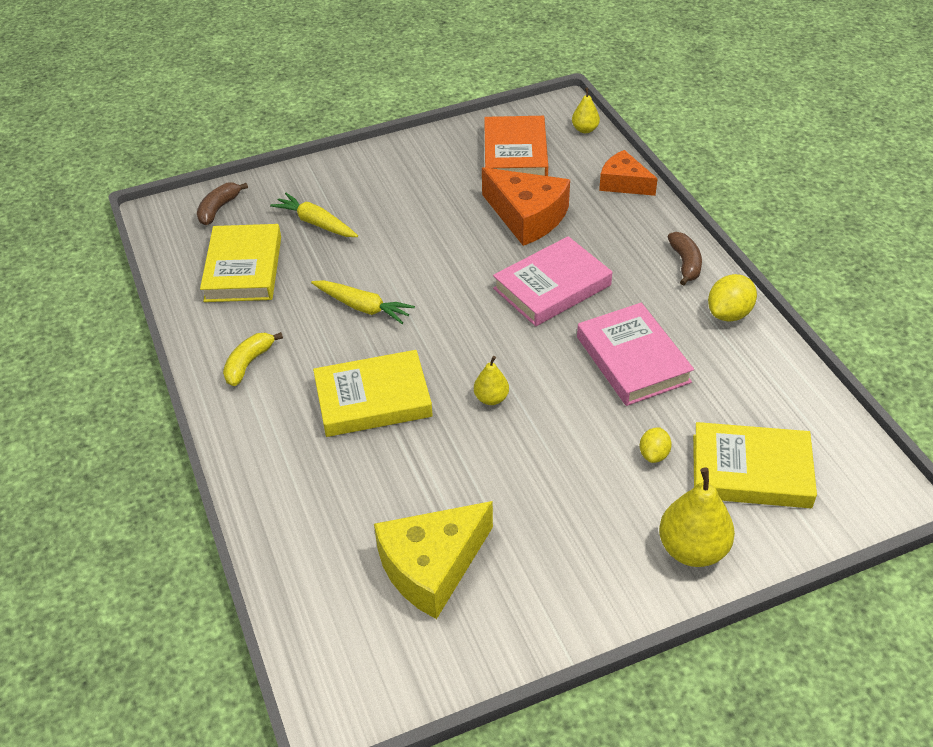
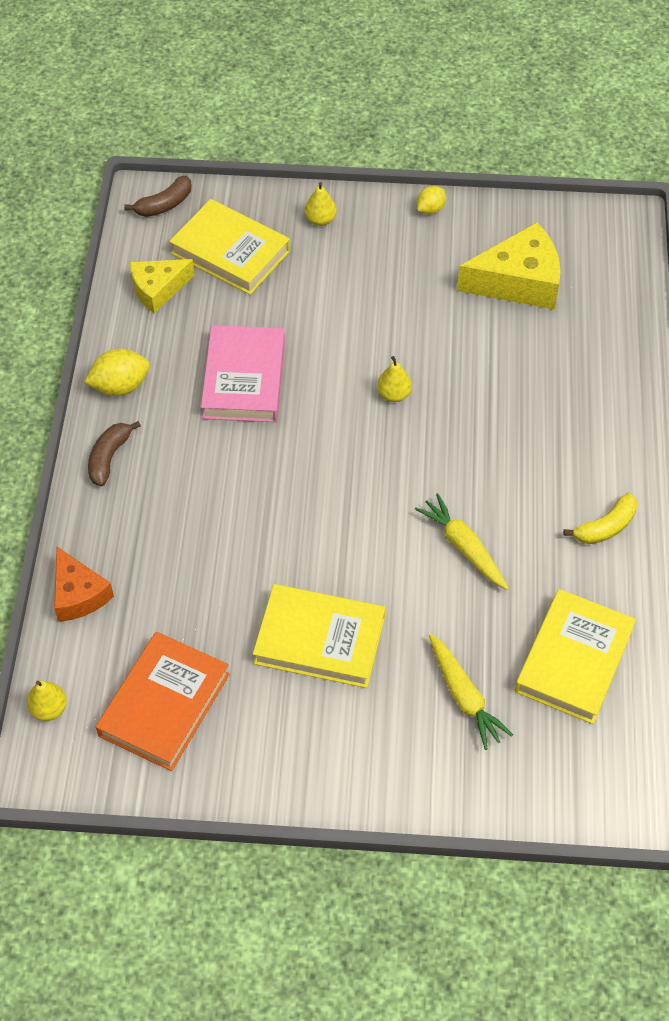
camera: 155 degrees left, 10 degrees up
(218, 209) = (576, 779): brown banana -> brown banana (164, 205)
(373, 399) = (500, 437): yellow book -> yellow book (319, 640)
(527, 216) = (220, 594): orange cheese -> none
(552, 287) = (259, 488): pink book -> none
(654, 454) = (293, 293): yellow lemon -> yellow lemon (430, 209)
(692, 549) = (320, 220): yellow pear -> yellow pear, size x0.55
(781, 405) = (158, 289): none -> yellow cheese

